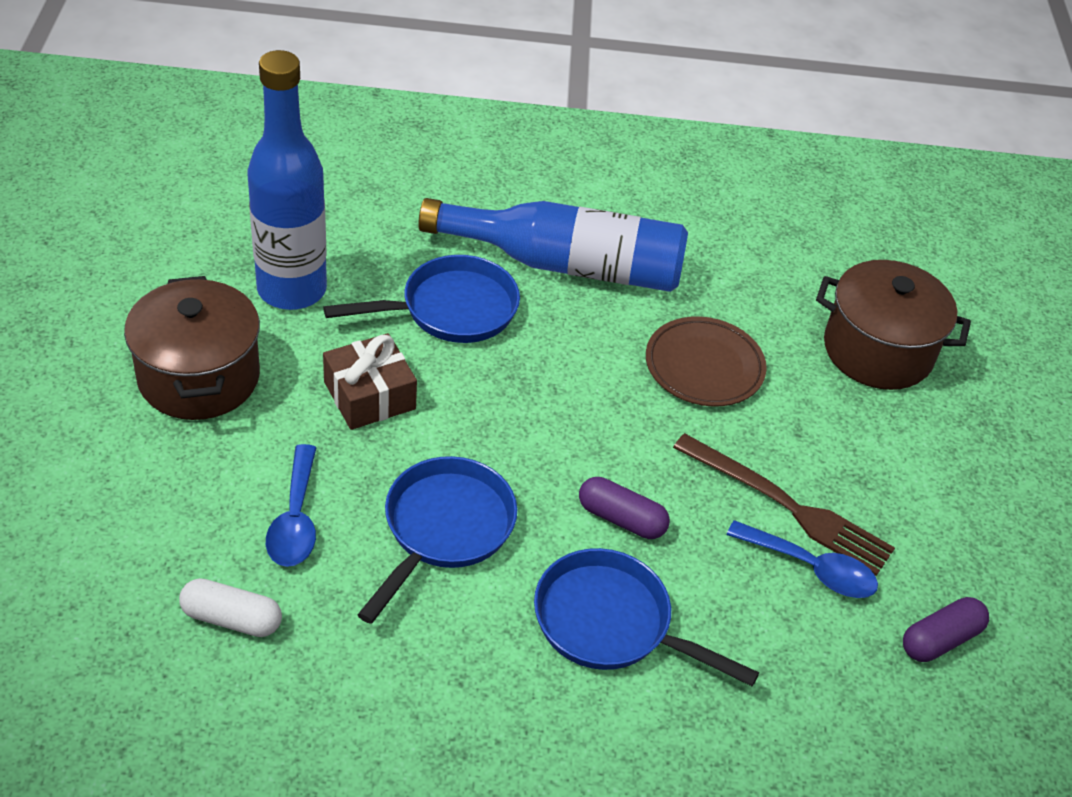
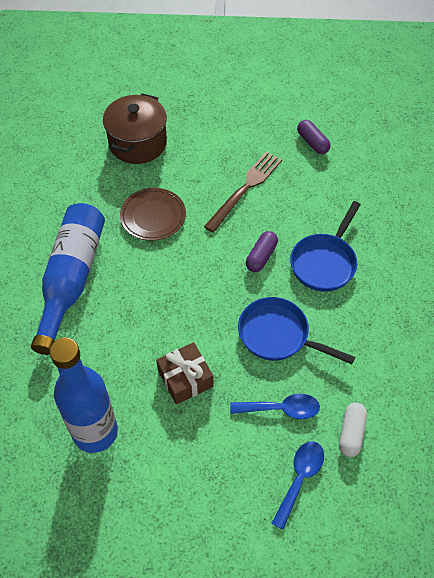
camera: 85 degrees left, 10 degrees up
(199, 377) = (176, 478): brown pot -> none
(451, 309) = (111, 339): blue pan -> none
(811, 568) = (281, 183): blue spoon -> blue spoon (300, 479)

